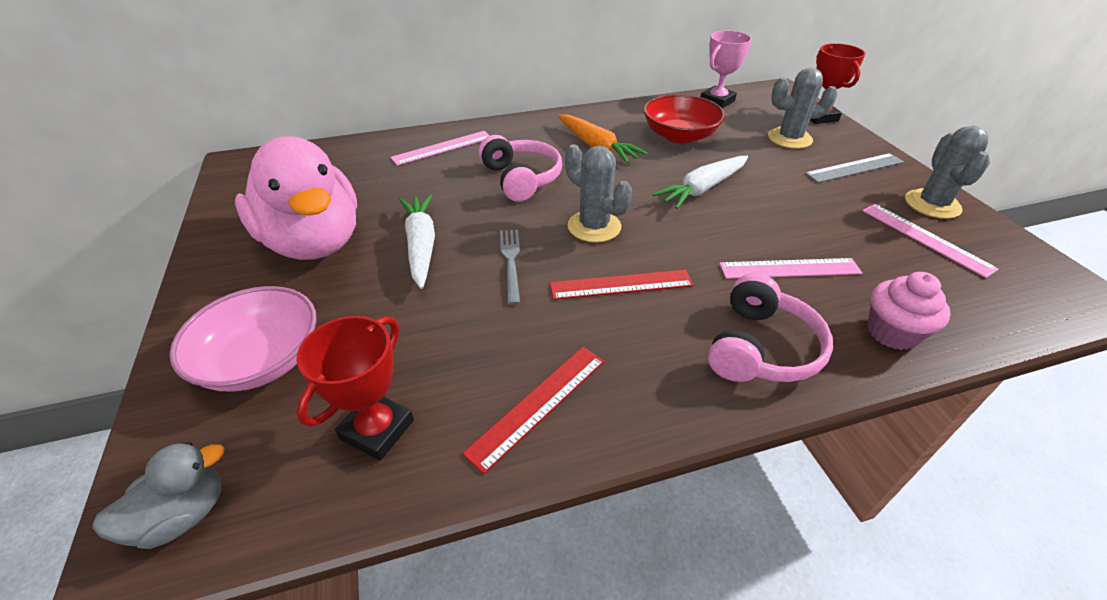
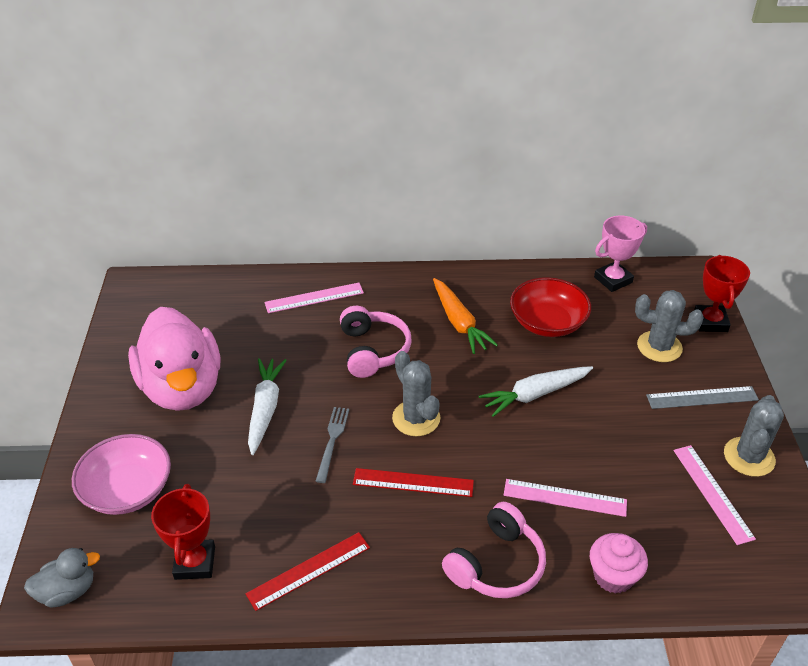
camera: 15 degrees right, 0 degrees up
(377, 429) = (195, 563): red trophy -> red trophy turned 45 degrees counterclockwise

